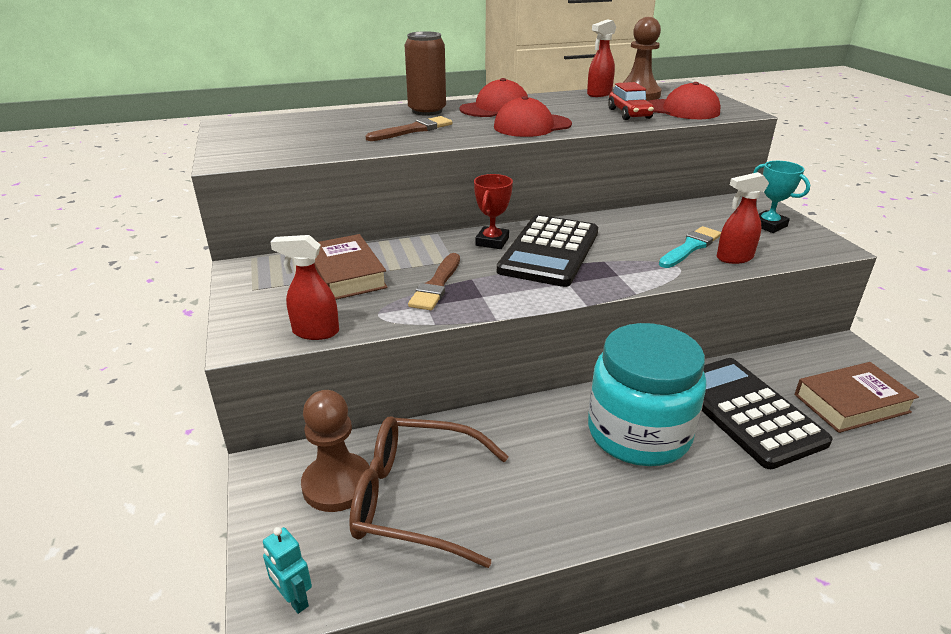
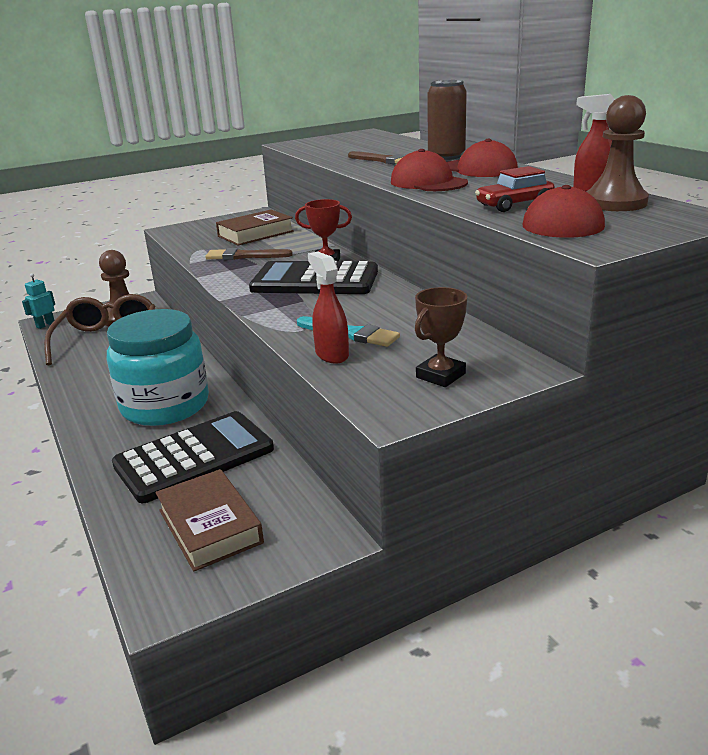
camera: 80 degrees right, 5 degrees down
(315, 332) = (179, 240): red spray bottle -> none
(768, 225) = (440, 375): turquoise trophy -> brown trophy

